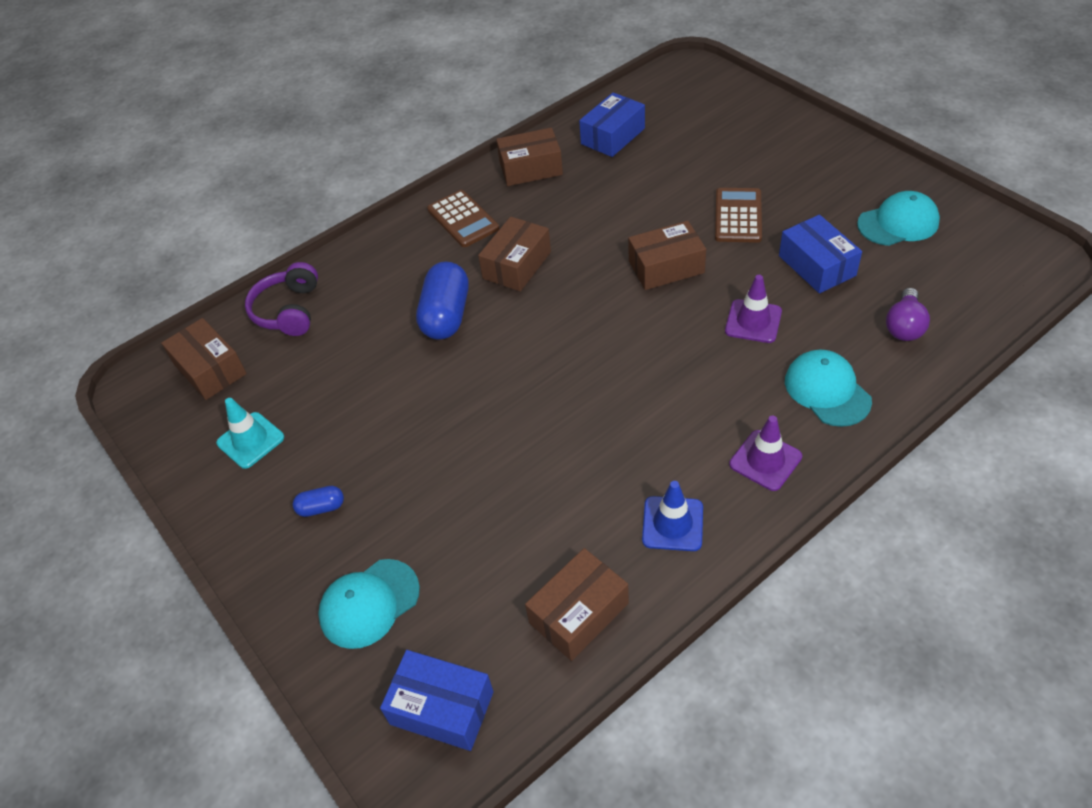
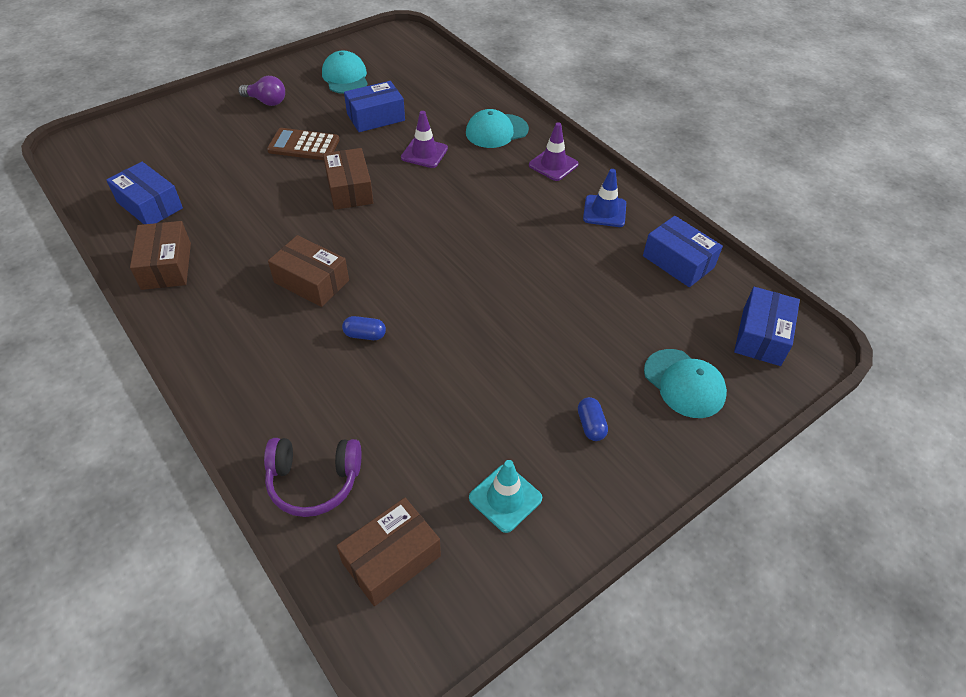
camera: 95 degrees left, 0 degrees up
(446, 315) = (365, 335): blue capsule -> blue capsule, size x0.48
(463, 219) = (223, 321): brown calculator -> none
(579, 613) = (678, 261): brown box -> blue box
(904, 326) = (446, 92): purple light bulb -> purple light bulb (266, 101)

